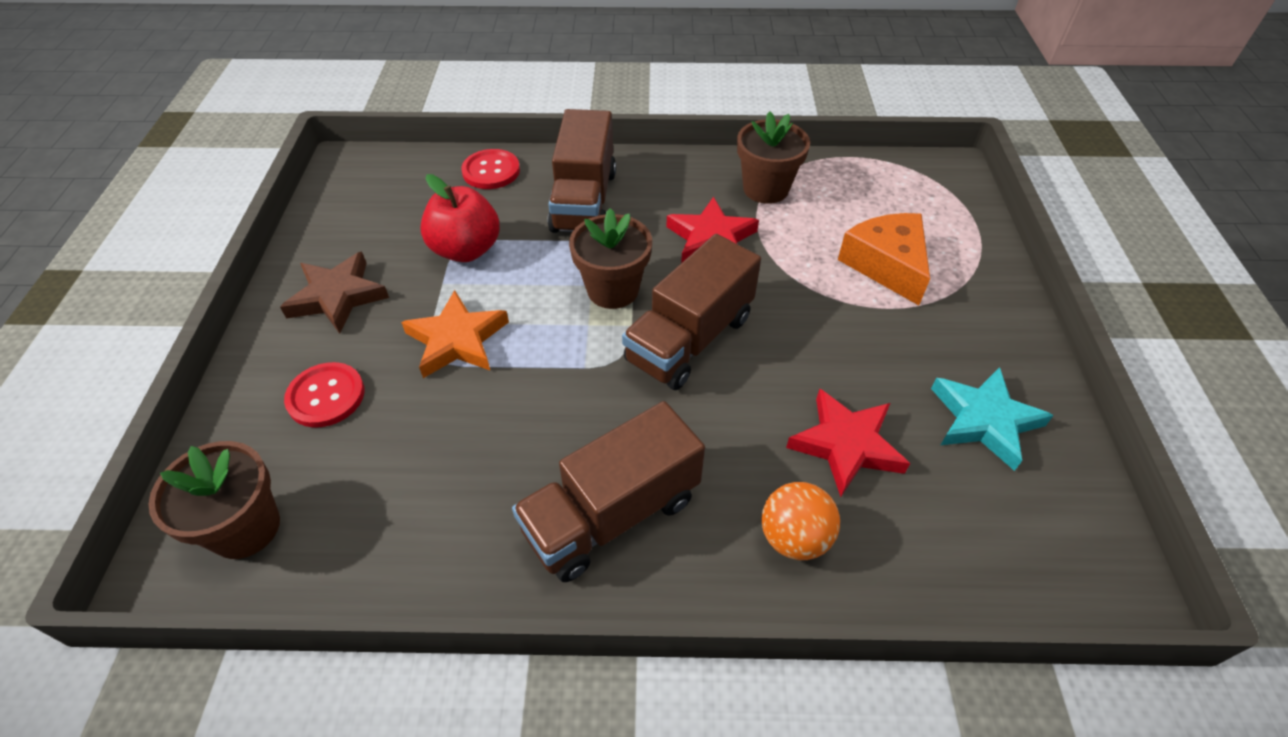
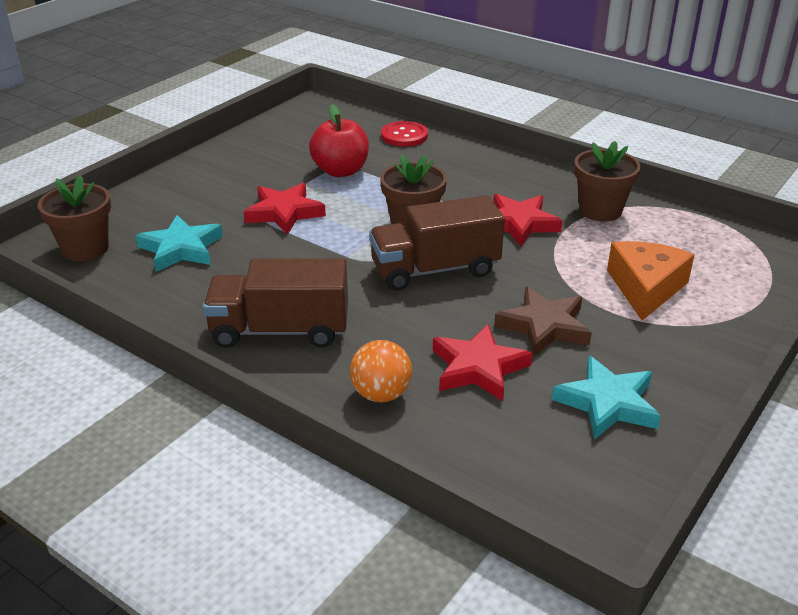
camera: 35 degrees right, 15 degrees down
(326, 396) = (183, 210): red button -> none
(337, 296) = (239, 167): brown star -> brown star (544, 326)
(379, 458) = (181, 249): none -> turquoise star
(457, 340) = (284, 213): orange star -> red star
(584, 201) = (450, 172): brown truck -> none

